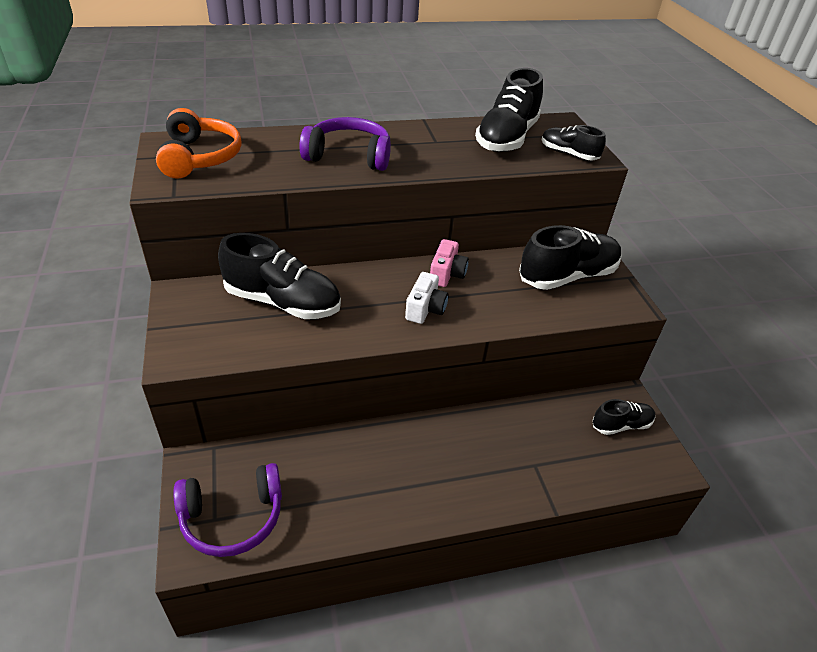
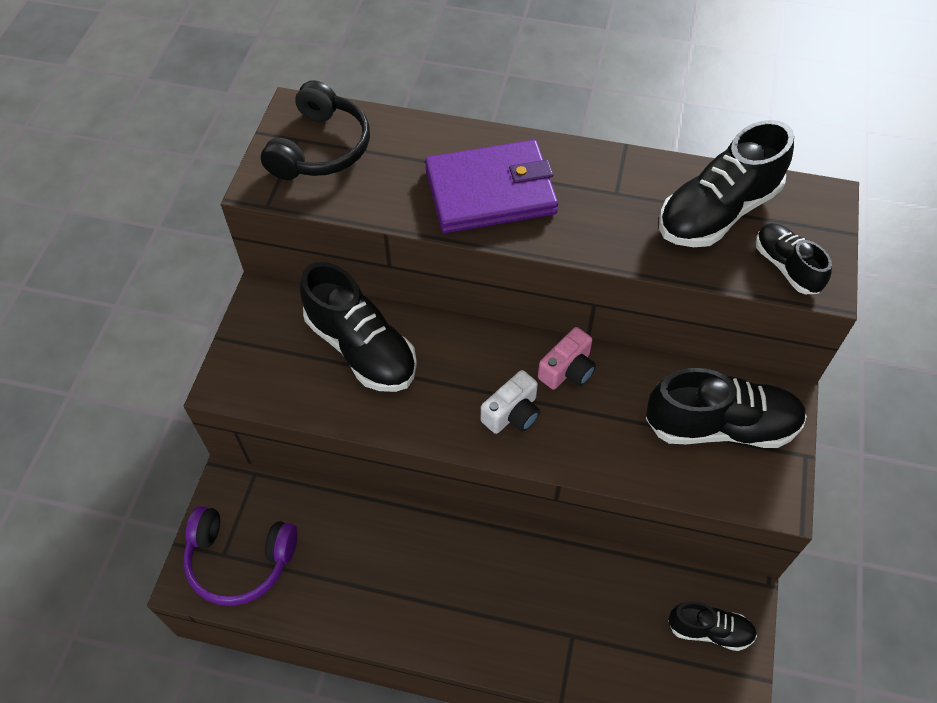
camera: 30 degrees right, 15 degrees up
(199, 157) = (321, 148): orange headphones -> black headphones
(349, 156) = (490, 191): purple headphones -> purple wallet

